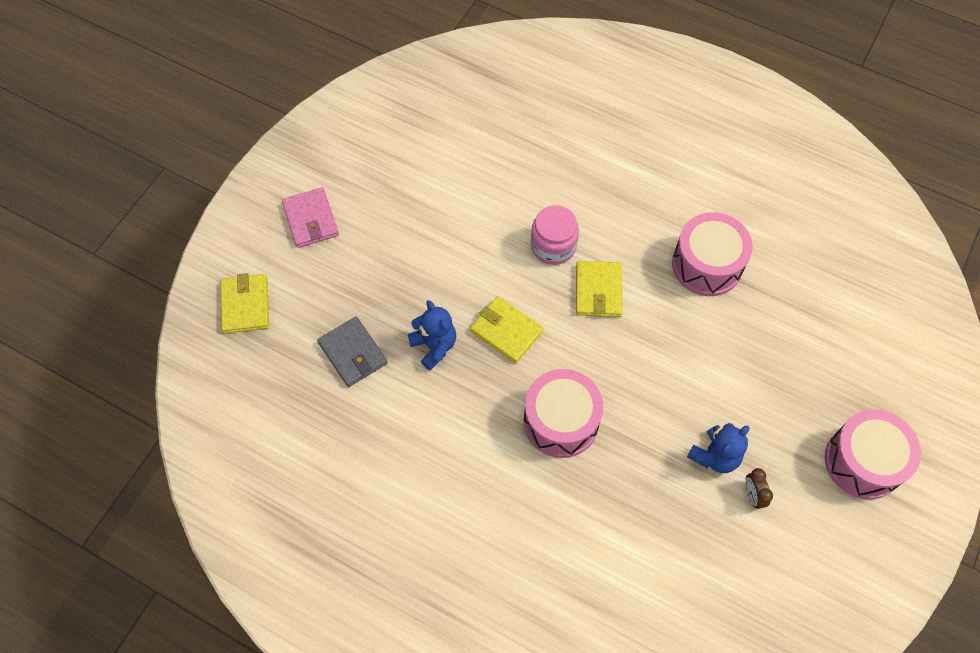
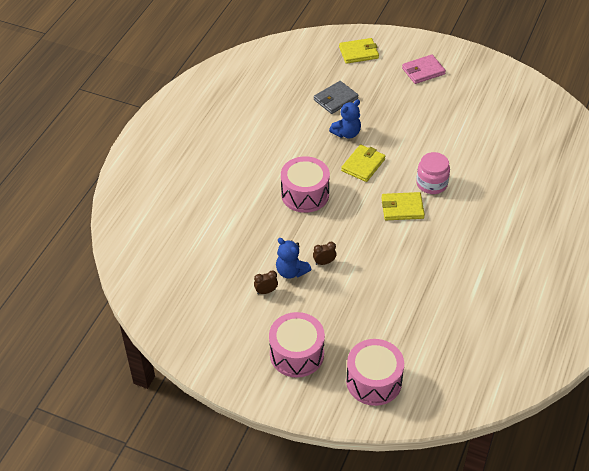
camera: 85 degrees right, 15 degrees down
(698, 408) = (324, 262): none -> brown clock
(707, 265) = (436, 266): pink drum -> pink drum (374, 381)

